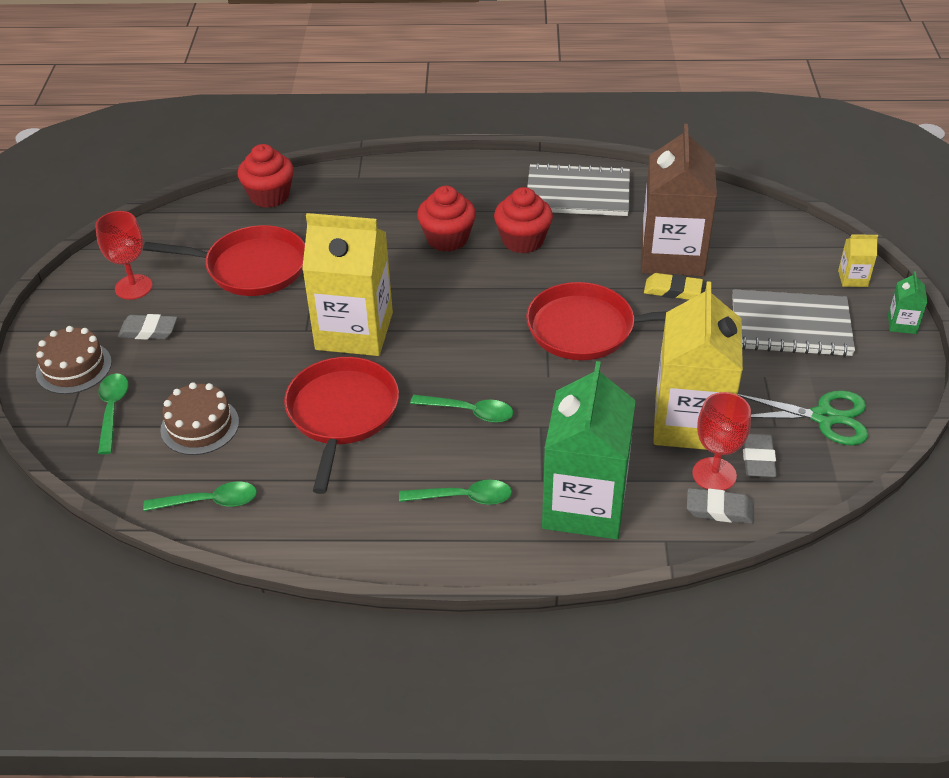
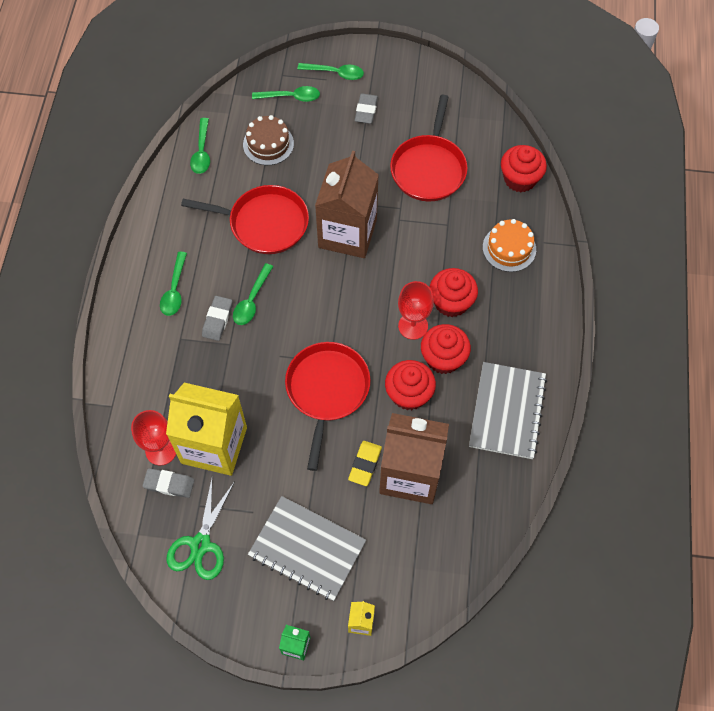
camera: 95 degrees right, 20 degrees up
(74, 367) = (335, 73): brown cake -> green spoon
(133, 287) = (414, 99): red goblet -> red goblet (413, 326)
(354, 331) = (347, 233): yellow carton -> brown carton
(369, 200) = (509, 248): none -> orange cake
(575, 263) = (409, 394): none -> red cupcake
(584, 505) = (152, 361): green carton -> none
(719, 509) = (129, 446): grey eraser -> grey eraser (217, 320)
(790, 326) = (307, 549): grey notebook -> grey notebook turned 75 degrees counterclockwise

